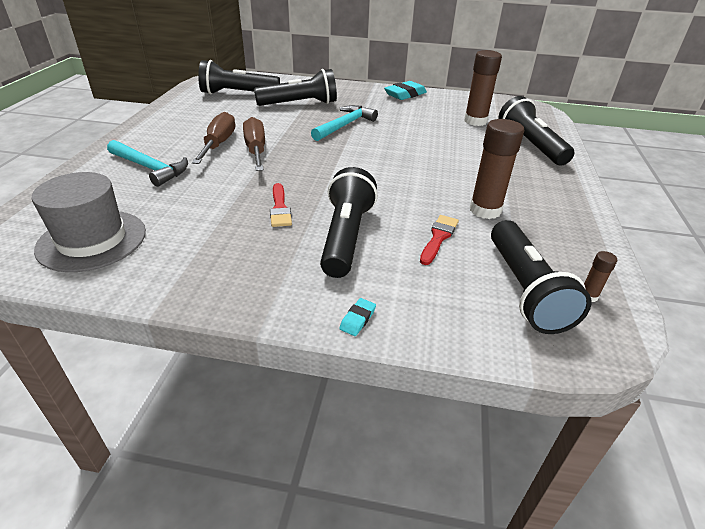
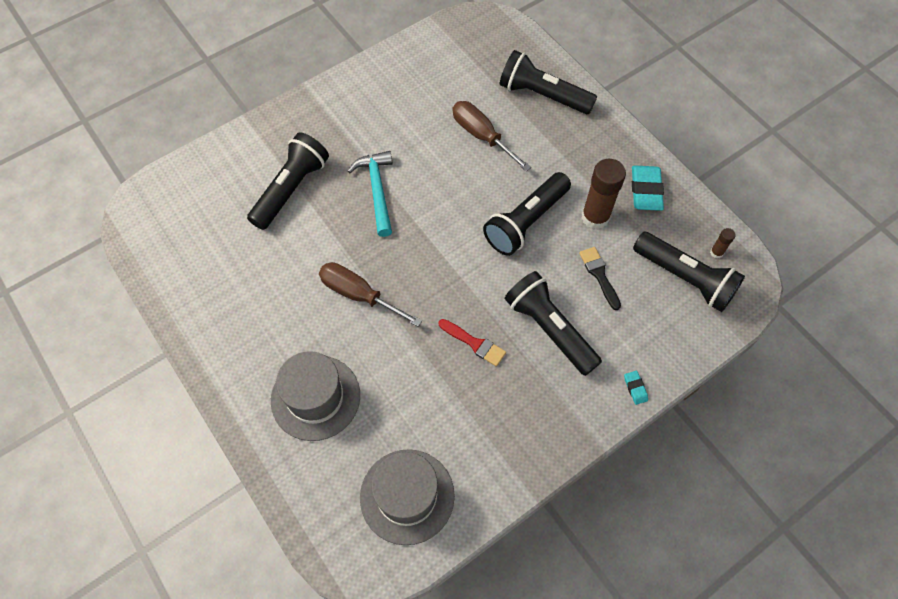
camera: 45 degrees left, 25 degrees up
(150, 168) = (315, 397): turquoise hammer -> grey hat
(219, 144) = (317, 316): brown screwdriver -> brown screwdriver (482, 136)
(238, 94) = (206, 224): black flashlight -> black flashlight (526, 222)
(405, 94) = (359, 86): turquoise eraser -> turquoise eraser (646, 191)
(438, 237) = (599, 275): red brush -> black brush
(475, 121) = (467, 88): brown glue stick -> none

